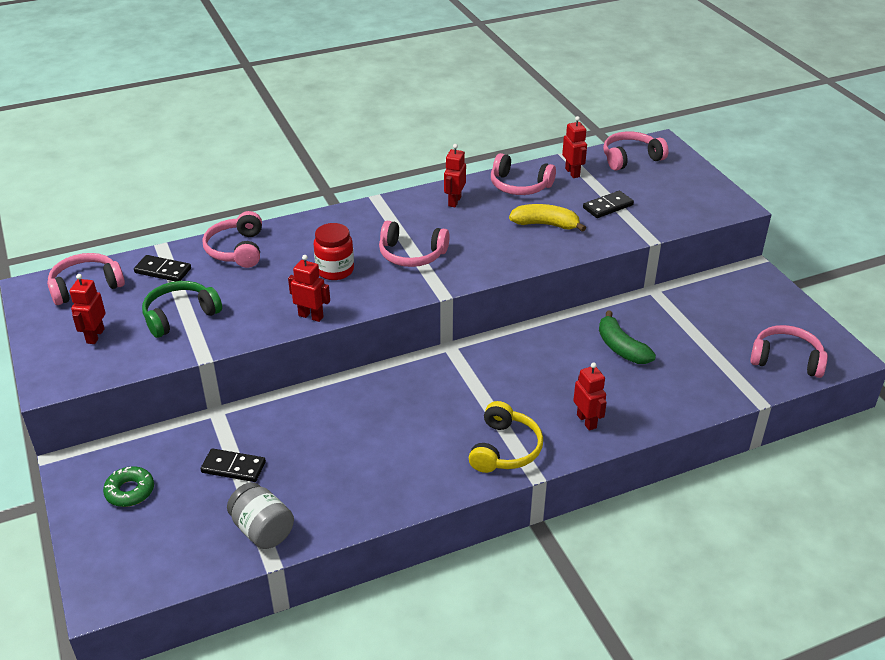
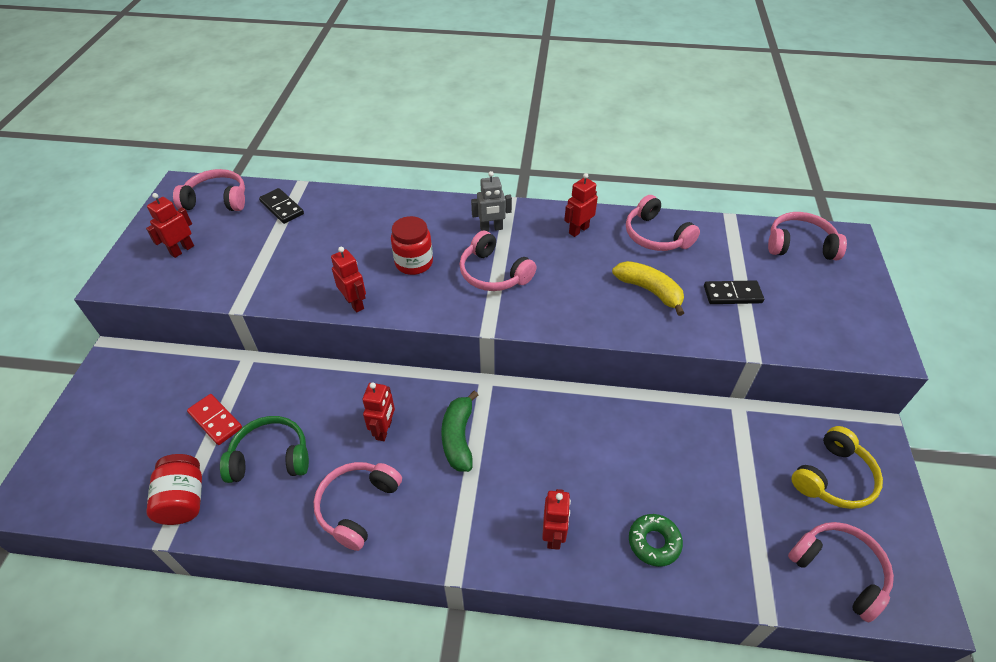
camera: 30 degrees right, 10 degrees up
(130, 491) = (127, 404): green donut -> green donut (654, 542)
(180, 316) = (256, 257): green headphones -> green headphones (270, 458)
(233, 467) = (215, 421): black domino -> red domino
(237, 250) = (353, 209): pink headphones -> pink headphones (358, 506)
(262, 530) = (184, 500): grey jar -> red jar
(379, 224) = (491, 228): none -> grey robot
(504, 449) = (449, 525): yellow headphones -> yellow headphones (833, 477)
(572, 172) = (723, 240): red robot -> red robot (384, 430)
(621, 348) = (653, 461): green banana -> green banana (458, 437)

